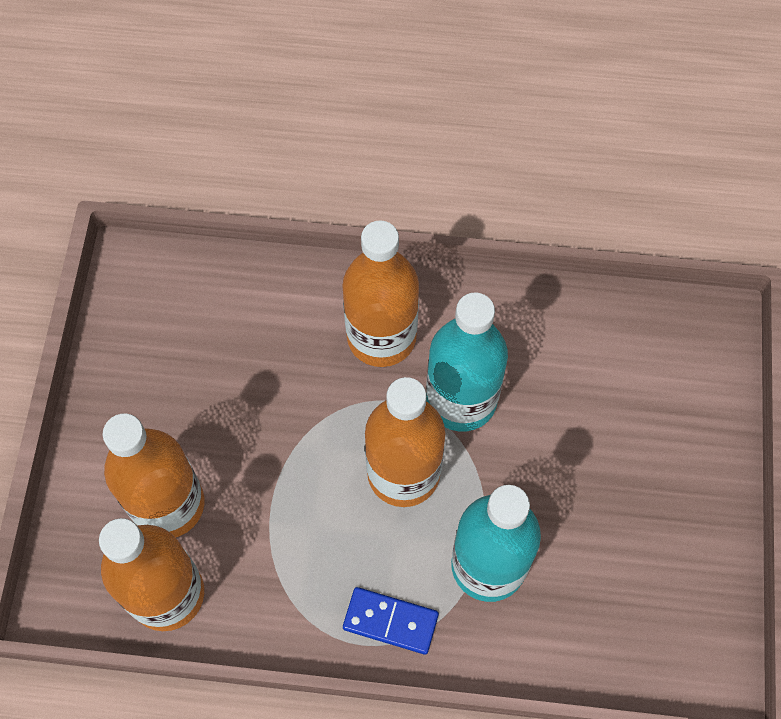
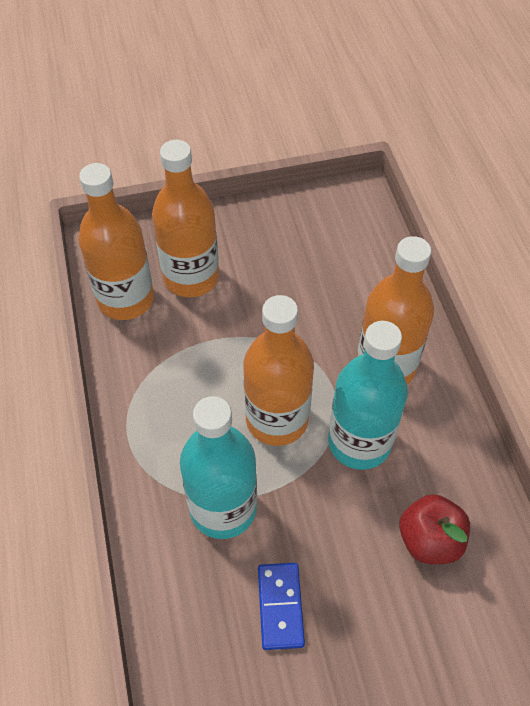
camera: 70 degrees right, 10 degrees down
(390, 621) = (151, 449): blue domino -> blue domino (280, 606)
(588, 378) = (429, 540): none -> red apple

